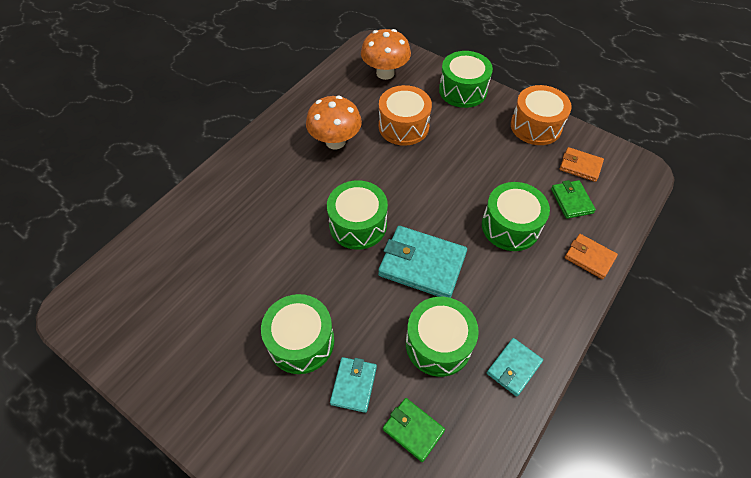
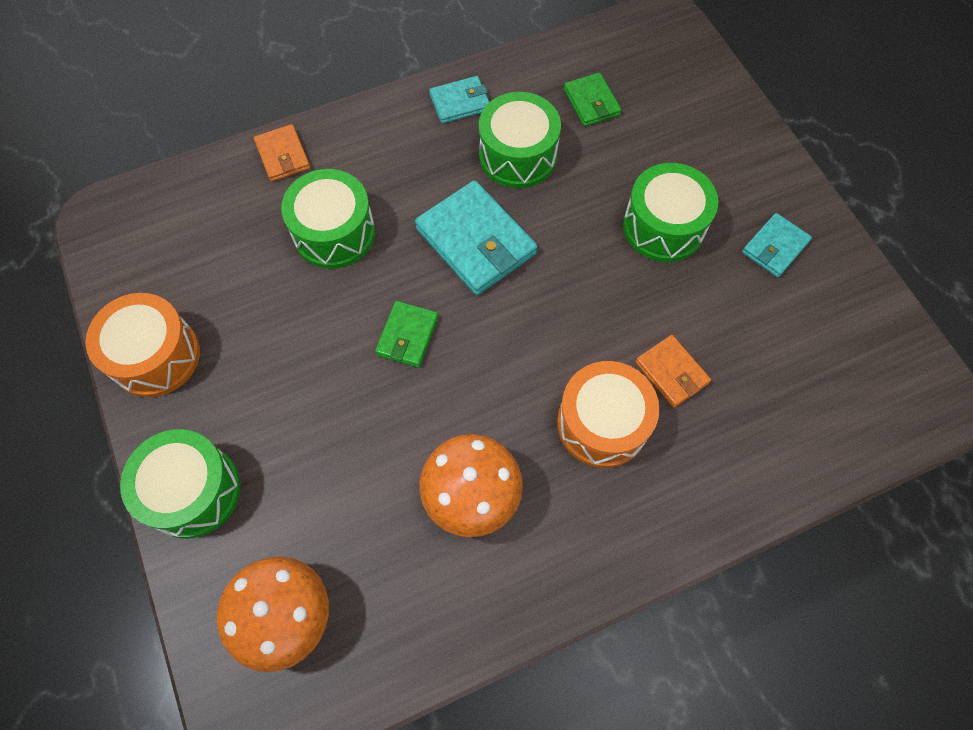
camera: 150 degrees left, 10 degrees up
(354, 385) = (627, 161): turquoise wallet -> turquoise wallet (774, 247)
(358, 225) = (521, 332): green drum -> none
(403, 126) = (346, 467): orange drum -> orange drum (602, 423)
(571, 201) = (230, 225): green wallet -> green wallet (407, 336)
(580, 166) = (168, 263): orange wallet -> orange wallet (671, 373)

